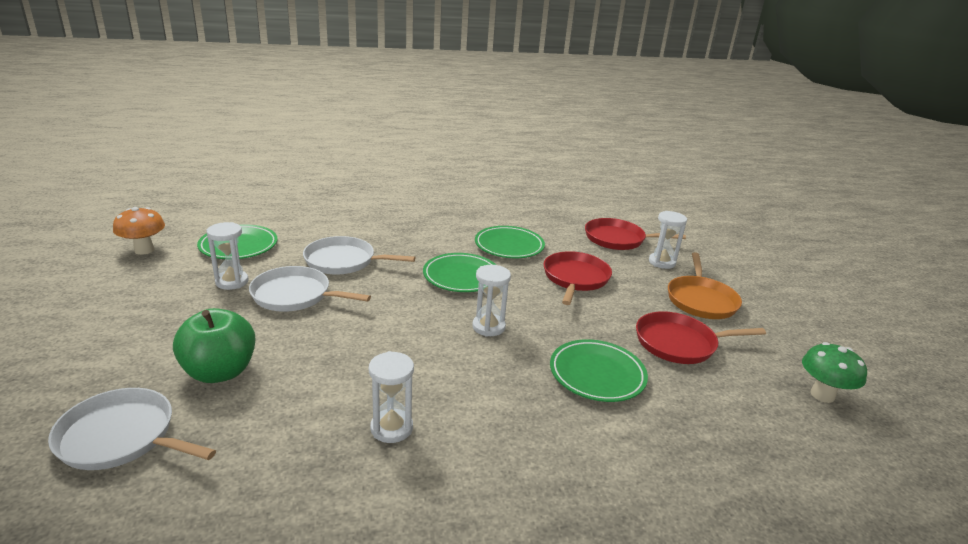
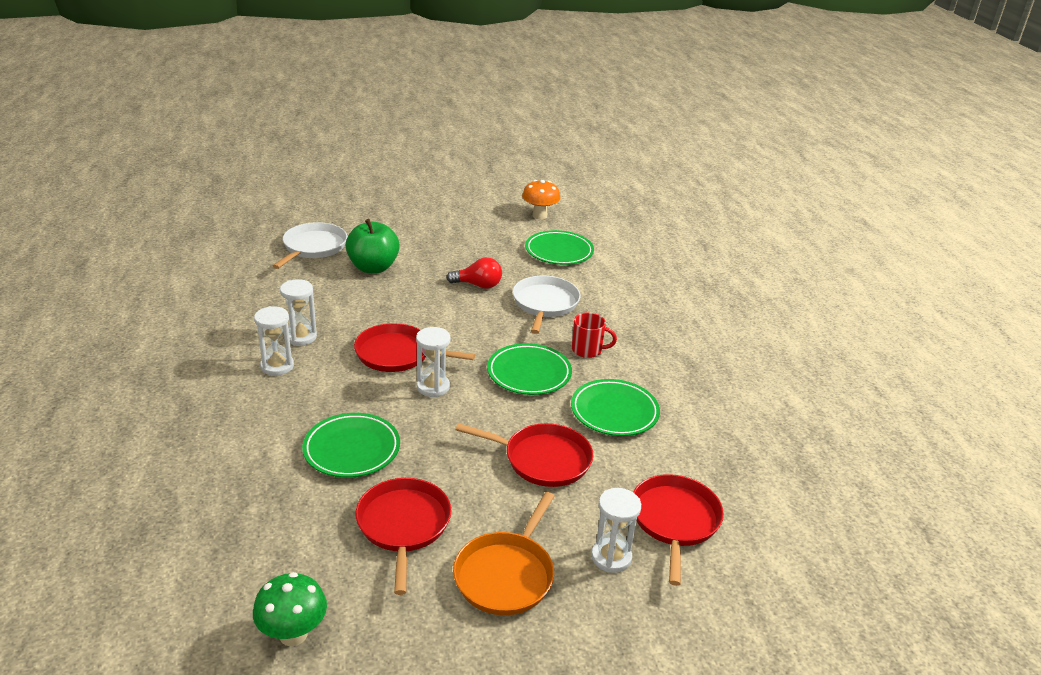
camera: 90 degrees right, 5 degrees up
(232, 282) = (495, 256): white hourglass -> white hourglass (277, 366)
(295, 295) = (478, 285): white pan -> red light bulb
(424, 248) = (587, 350): none -> red mug
(431, 349) = (397, 354): none -> red pan
(701, 300) = (506, 575): orange pan -> orange pan turned 75 degrees counterclockwise

